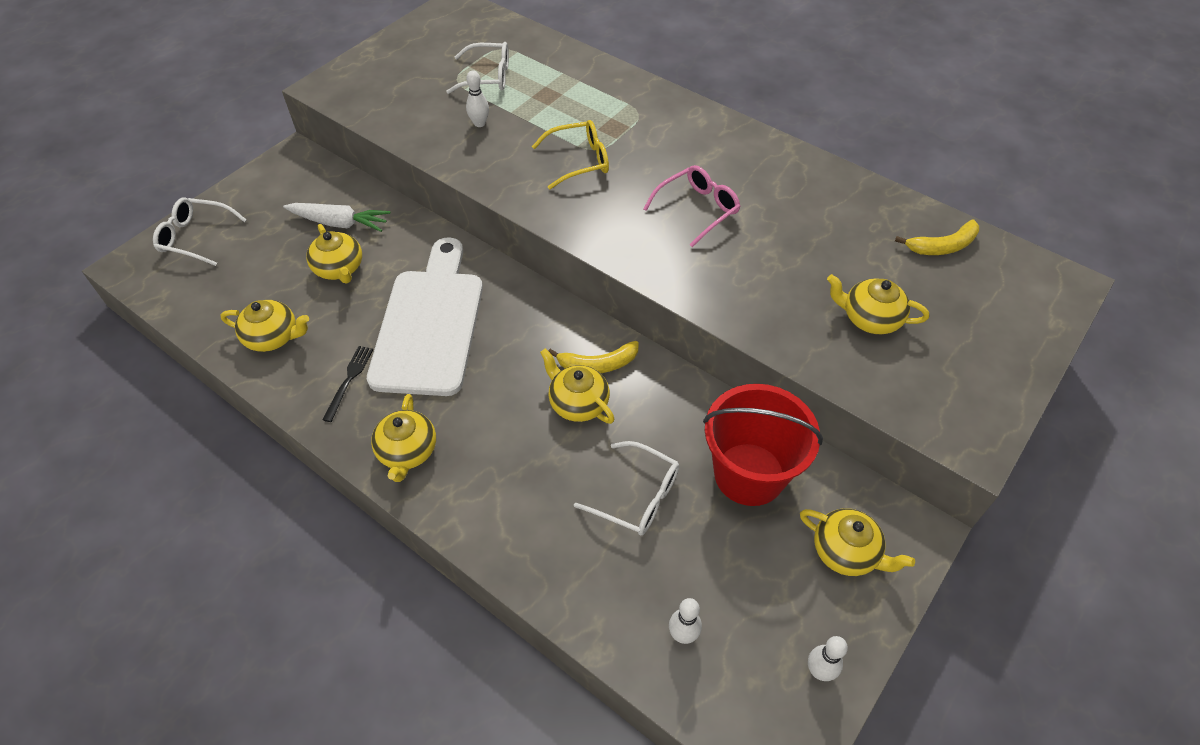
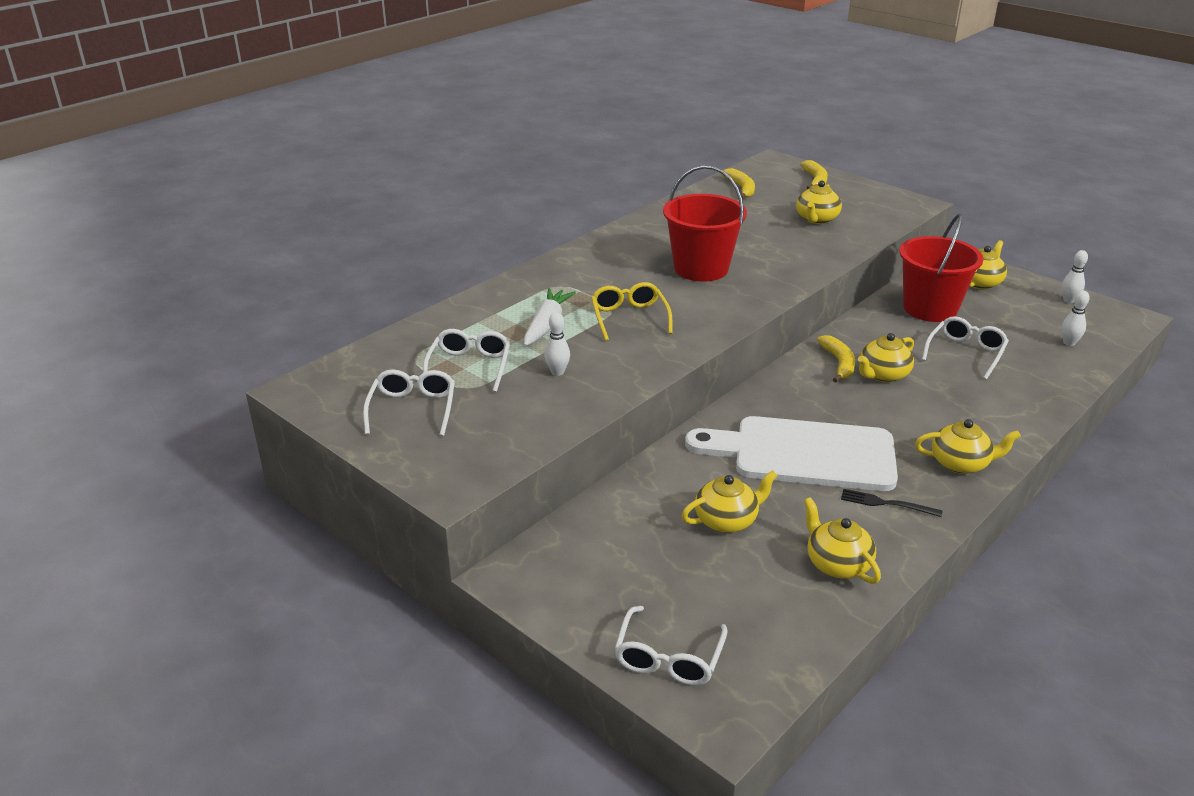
camera: 85 degrees left, 20 degrees down
(273, 337) = (837, 564): yellow teapot -> yellow teapot turned 45 degrees counterclockwise
(339, 223) = (649, 525): white carrot -> white carrot (546, 325)
(426, 57) = (412, 409): none -> white glasses
(697, 209) = (701, 268): pink glasses -> red bucket
(1009, 326) = (815, 181): none -> yellow banana

